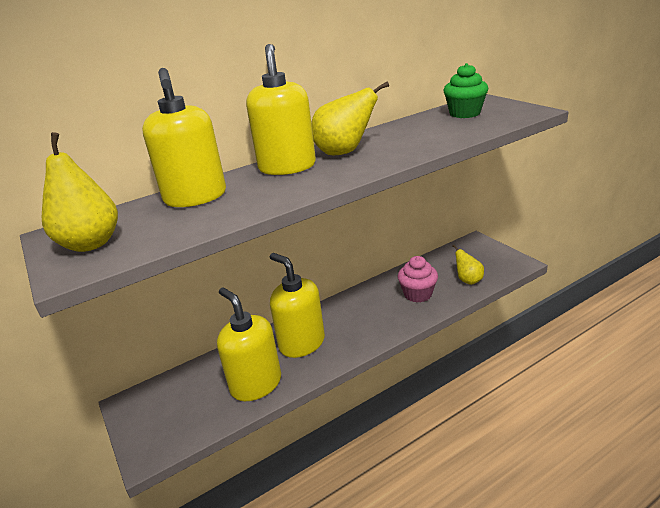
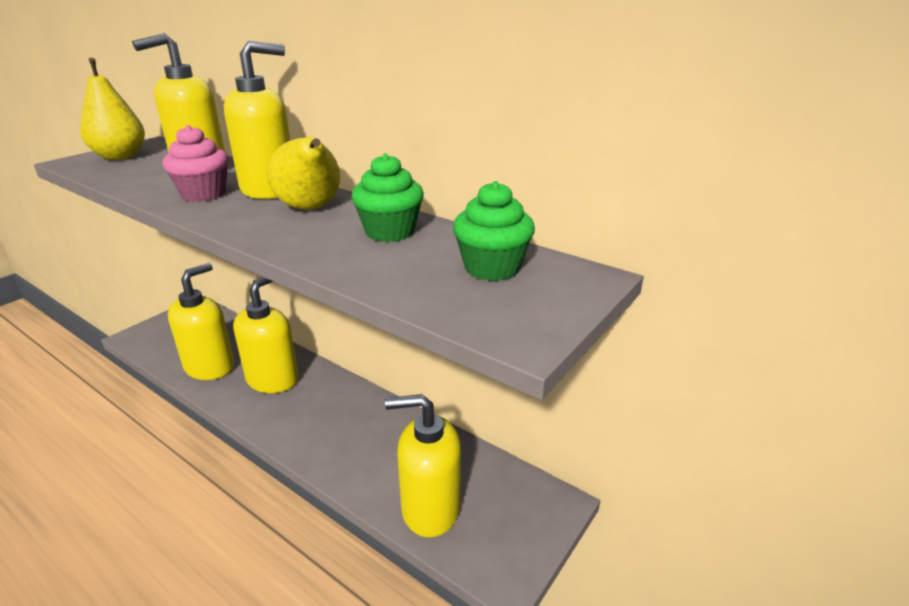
camera: 65 degrees right, 0 degrees up
(402, 132) = (390, 232): none -> green cupcake
(418, 294) = (381, 456): pink cupcake -> pink cupcake (204, 194)
(468, 280) = (430, 508): yellow pear -> yellow soap dispenser

